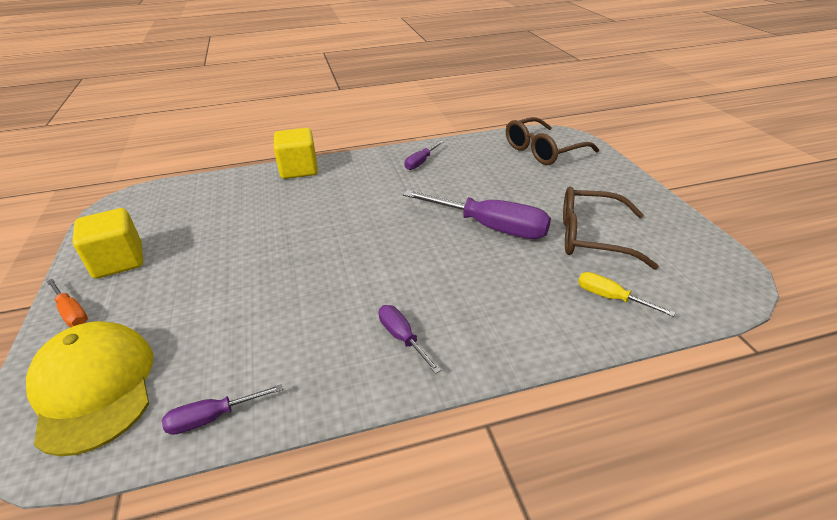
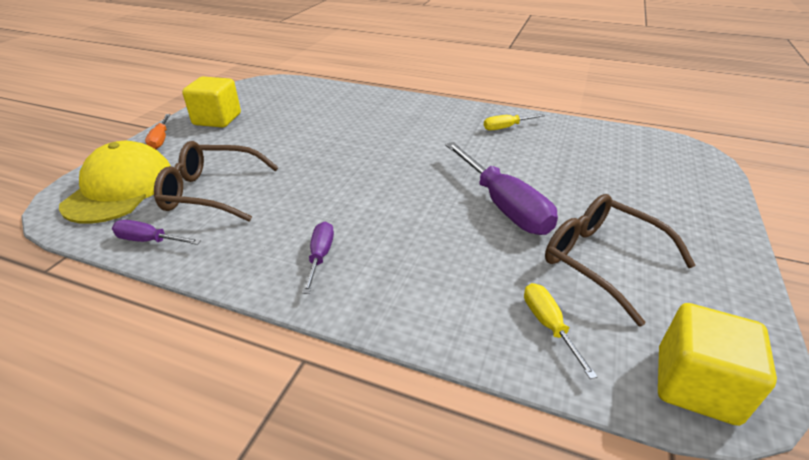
camera: 35 degrees right, 0 degrees up
(299, 170) = (398, 100): yellow cube -> yellow cube (696, 385)
(420, 162) = (506, 127): purple screwdriver -> yellow screwdriver
(543, 151) = (650, 159): brown glasses -> brown glasses (211, 192)

